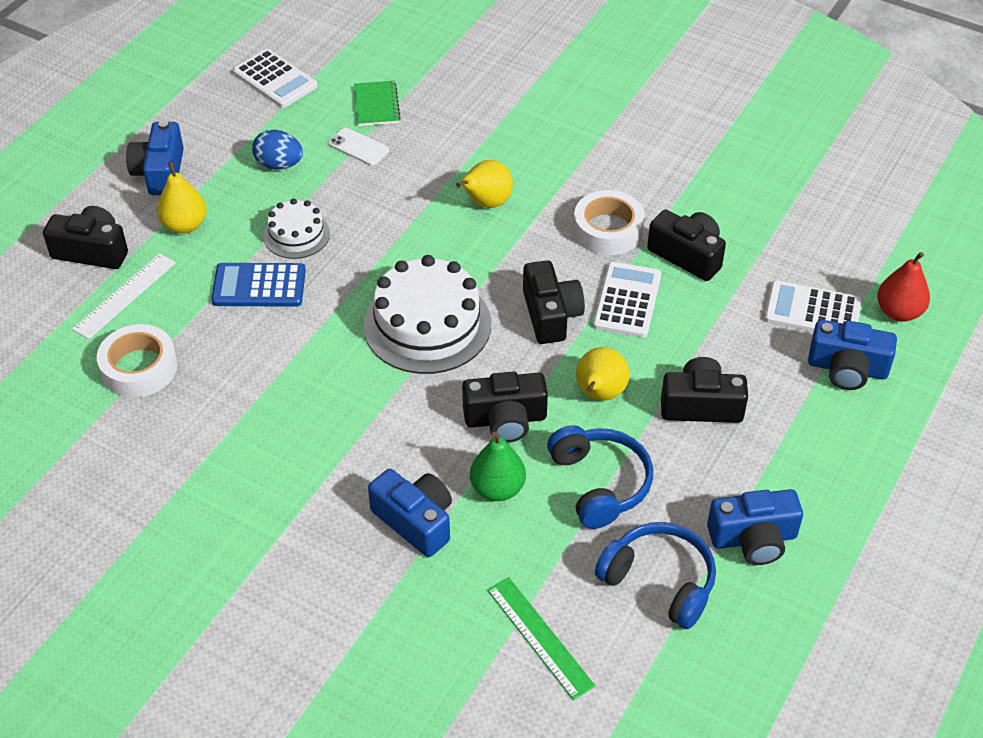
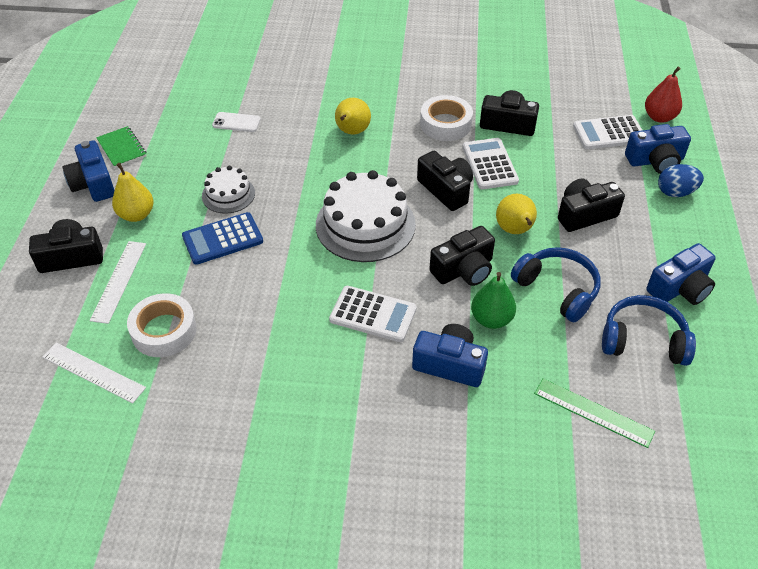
camera: 25 degrees left, 0 degrees up
(46, 386) = (93, 372): none -> white ruler
(275, 79) = (144, 96): white calculator -> white calculator (373, 314)
(279, 164) = (184, 151): blue egg -> blue egg (675, 192)
(376, 105) = (231, 92): green notebook -> green notebook (121, 148)

